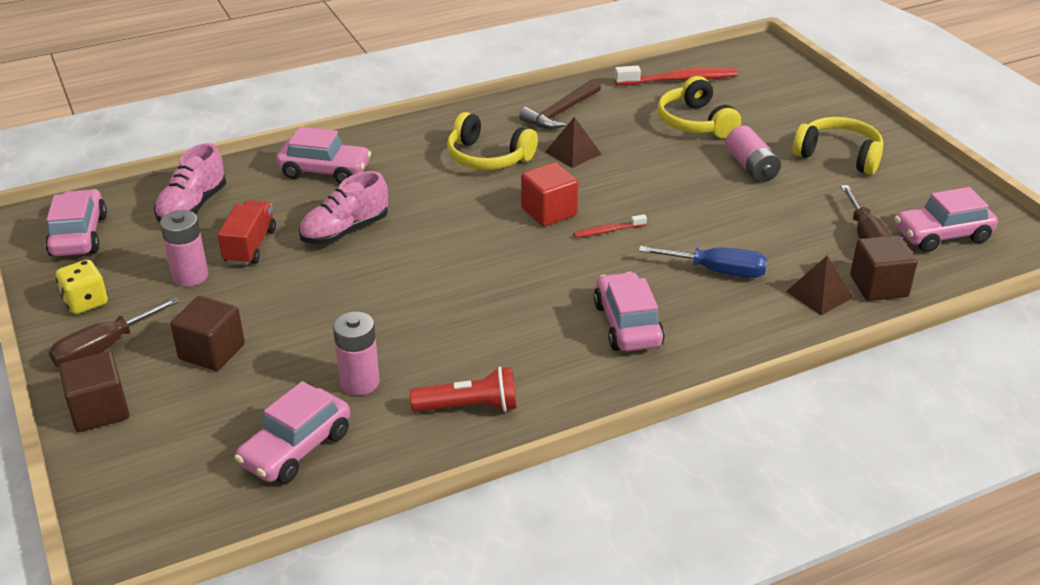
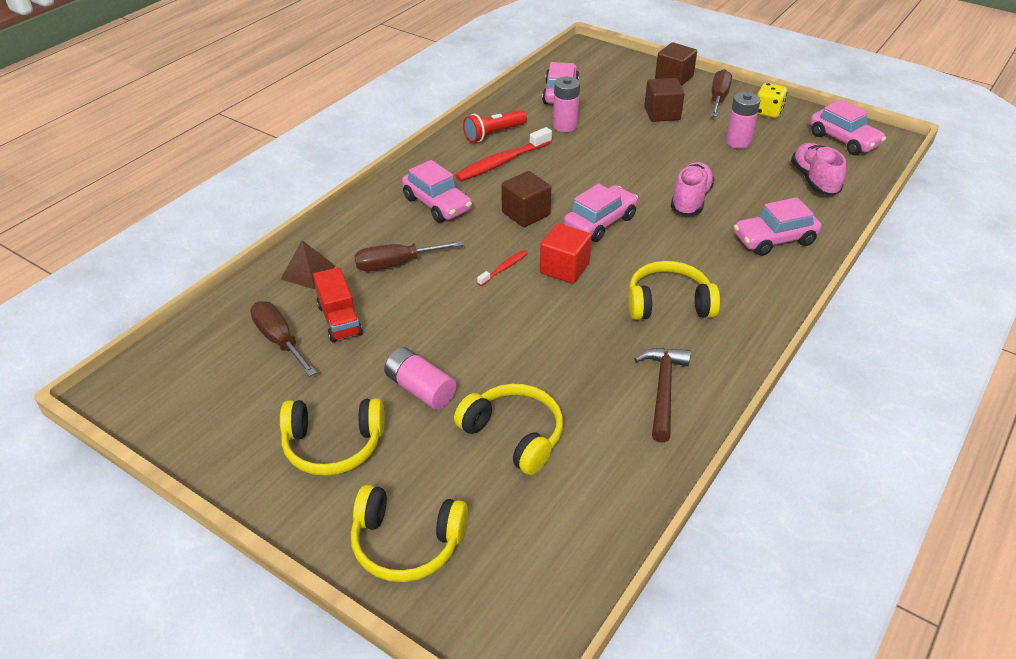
camera: 150 degrees right, 5 degrees up
(250, 246) = (734, 169): red truck -> red truck (339, 320)
(573, 153) = (601, 339): brown pyramid -> none
(679, 80) = (582, 511): red toothbrush -> red toothbrush (502, 162)
(717, 271) = (396, 264): blue screwdriver -> brown screwdriver
(805, 98) = (406, 543): none -> yellow headphones
(878, 286) = (261, 296): brown cube -> brown cube (525, 214)
(942, 235) = (208, 370): pink car -> pink car (600, 223)

